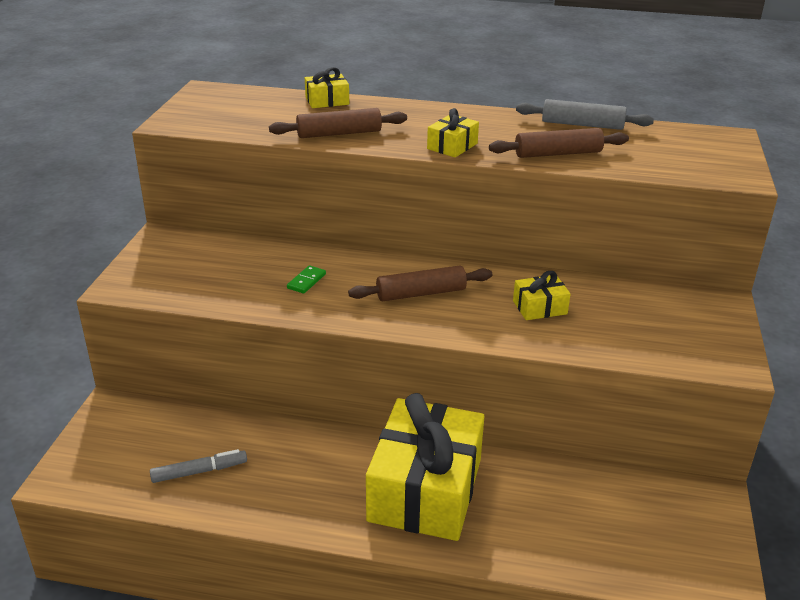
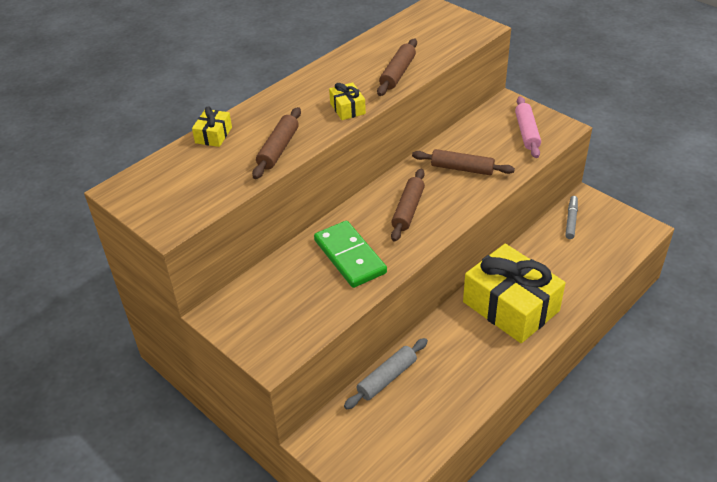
camera: 55 degrees left, 10 degrees up
(199, 471) = (423, 410): grey marker -> grey marker (571, 220)
(306, 281) = (349, 256): green domino -> green domino, size x2.45
(540, 307) = (462, 168): yellow gift -> brown rolling pin
(582, 125) = (366, 47): grey rolling pin -> grey rolling pin (387, 378)
(679, 335) = (526, 132): none -> pink rolling pin

